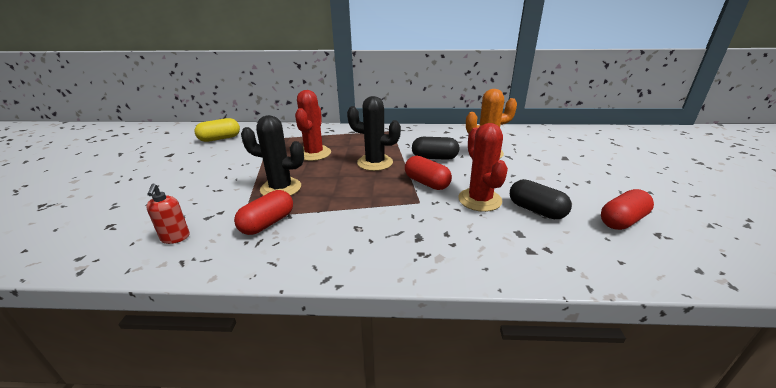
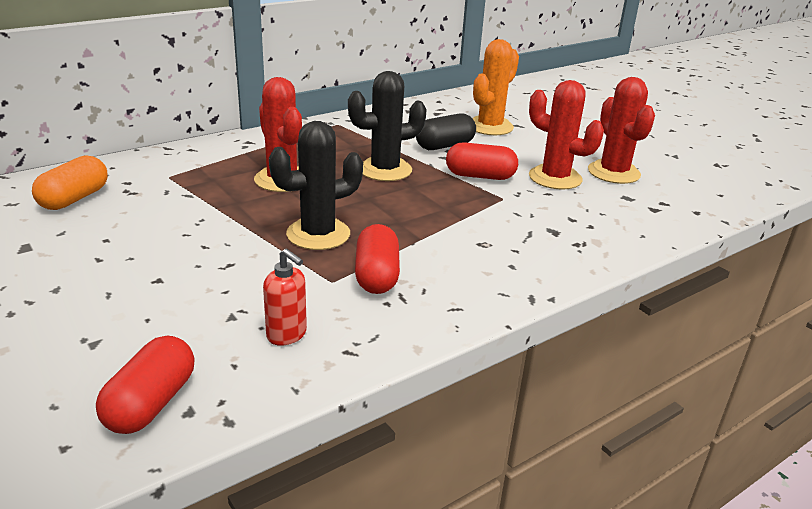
camera: 40 degrees left, 0 degrees up
(220, 138) = (74, 199): yellow capsule -> orange capsule
(536, 210) = (613, 172): black capsule -> red cactus
(622, 221) = (683, 161): red capsule -> red capsule (151, 403)

